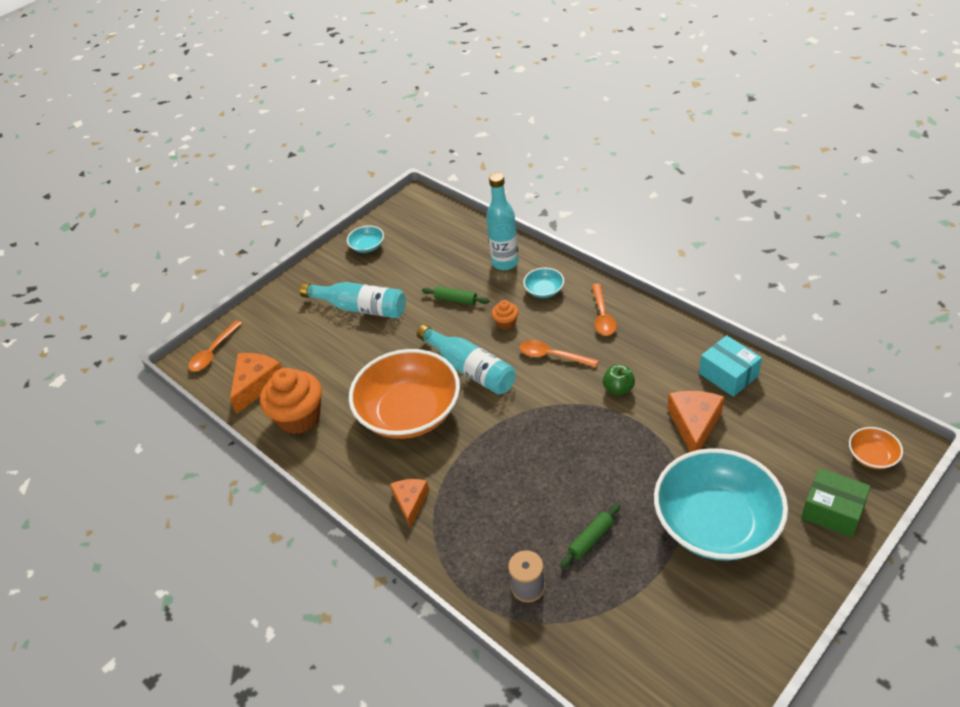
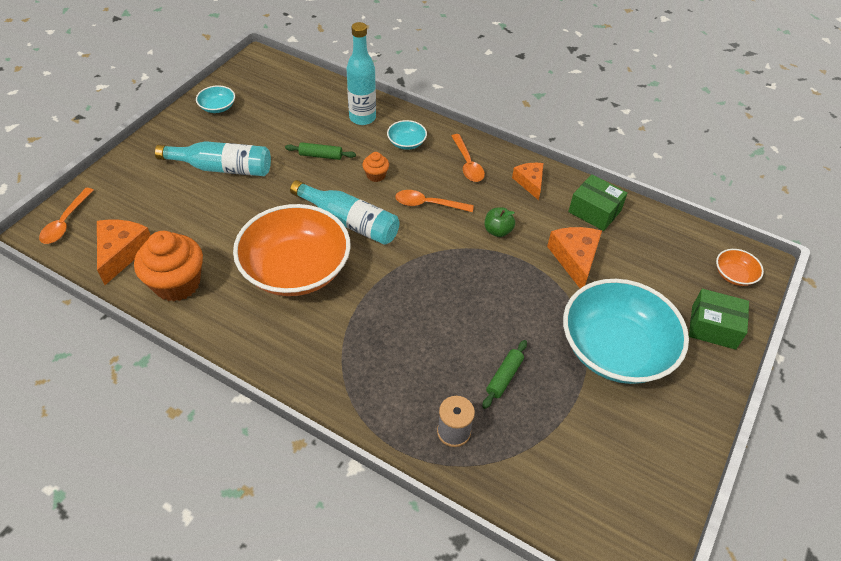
camera: 20 degrees left, 5 degrees up
(411, 502) = (316, 359): orange cheese -> orange cheese (530, 182)
(728, 375) = (594, 211): turquoise box -> green box

